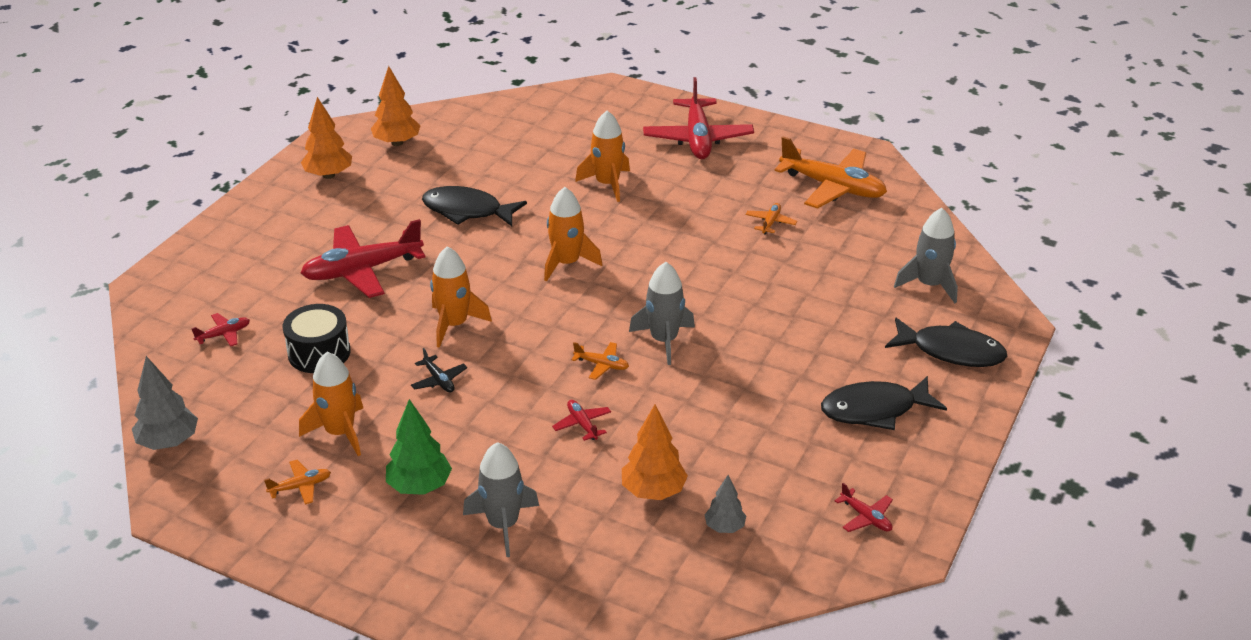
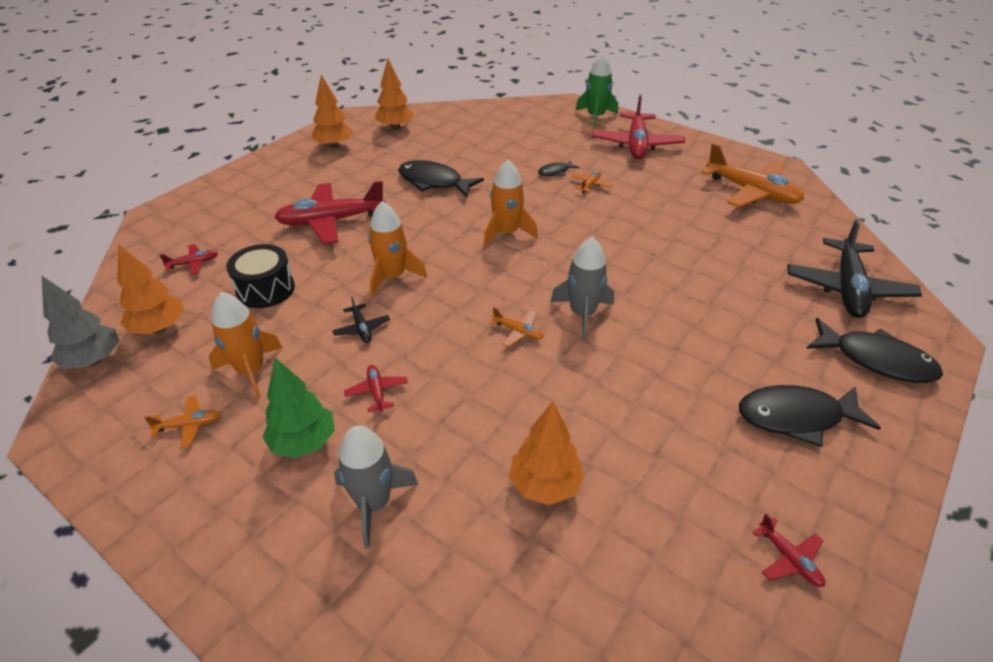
camera: 10 degrees right, 5 degrees up
(222, 404) = (159, 328): none -> orange tree
(582, 424) = (486, 393): red plane -> red plane (377, 392)
(607, 184) = (555, 172): orange rocket -> black fish
(644, 105) = (595, 117): none -> green rocket
(724, 527) = (619, 546): grey tree -> none
(770, 223) = (694, 216): orange plane -> orange plane (590, 185)
(929, 285) = (847, 288): grey rocket -> black plane

